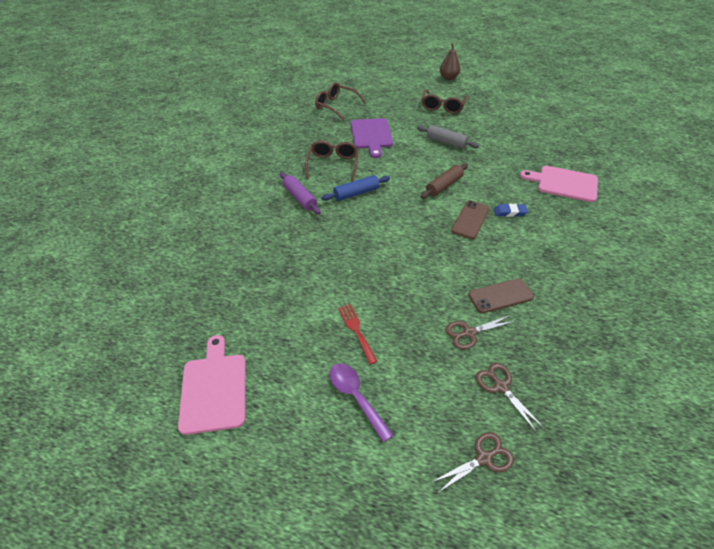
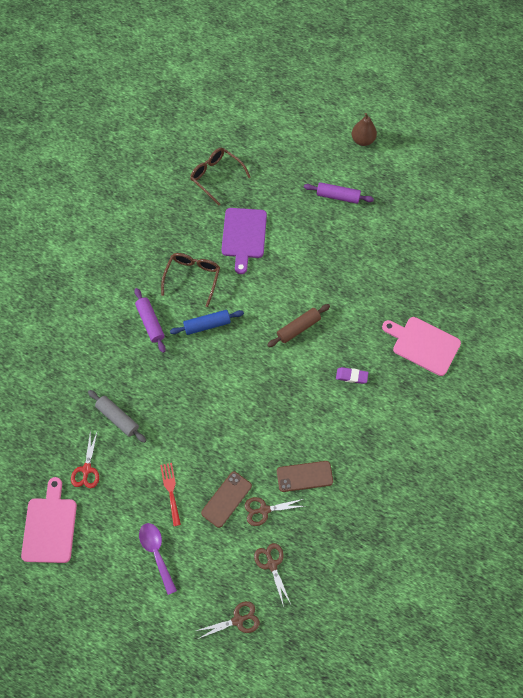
camera: 10 degrees right, 20 degrees up
(253, 324) = (87, 469): none -> red scissors
(442, 107) = (338, 196): brown glasses -> purple rolling pin
(446, 142) = (322, 259): grey rolling pin -> grey rolling pin (118, 418)
(470, 220) = (309, 380): brown phone -> brown phone (226, 499)
(510, 212) = (351, 376): blue eraser -> purple eraser

